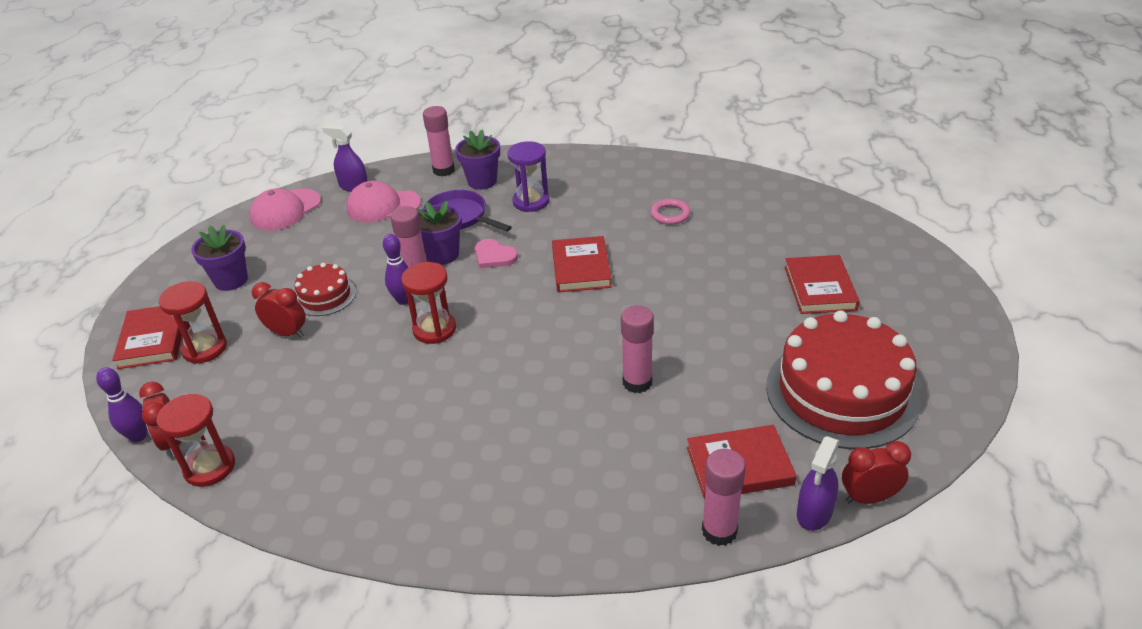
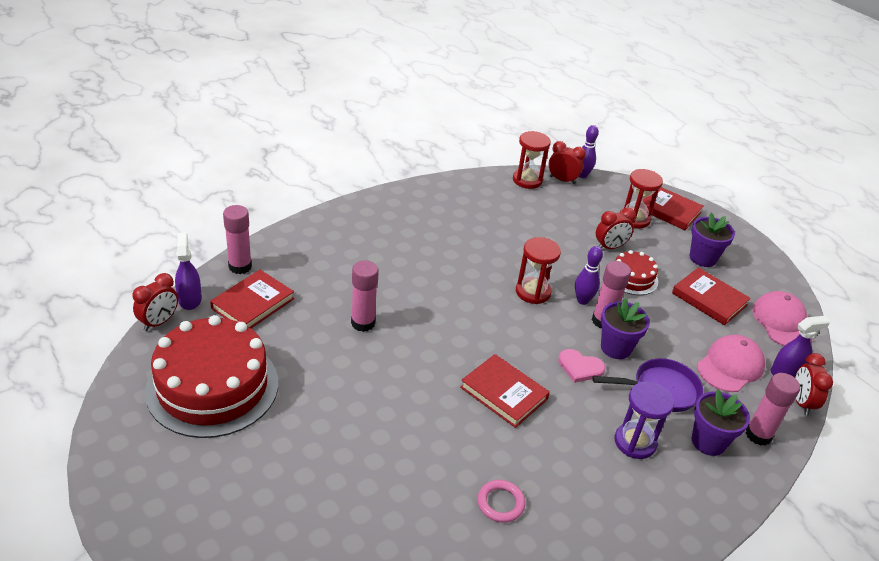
camera: 130 degrees right, 0 degrees up
(381, 170) = (801, 402): none -> red clock
(494, 256) = (580, 367): pink heart -> pink heart turned 150 degrees counterclockwise
(820, 288) = (288, 485): red book -> red book (709, 299)

